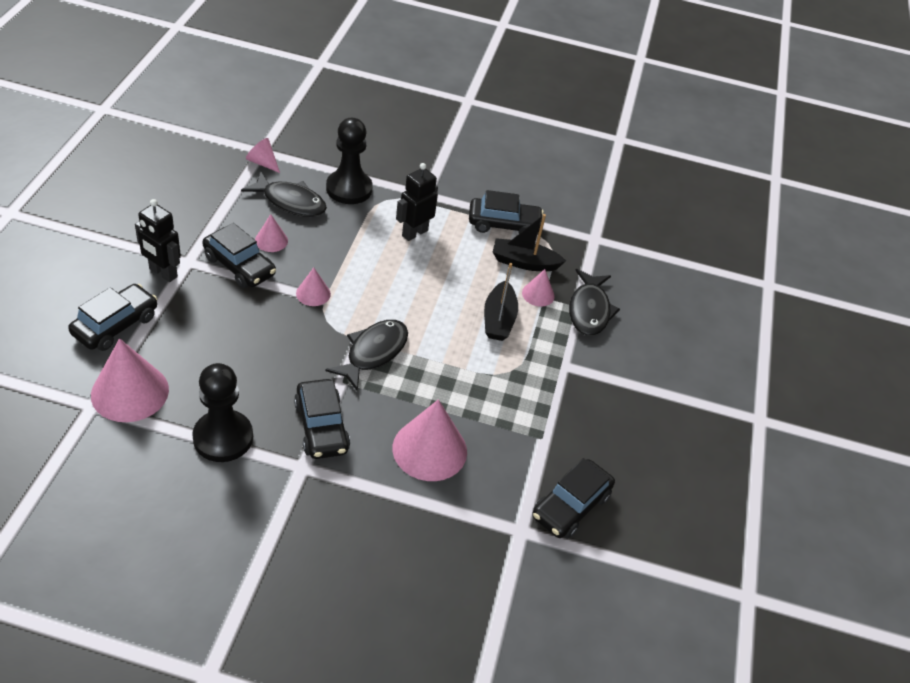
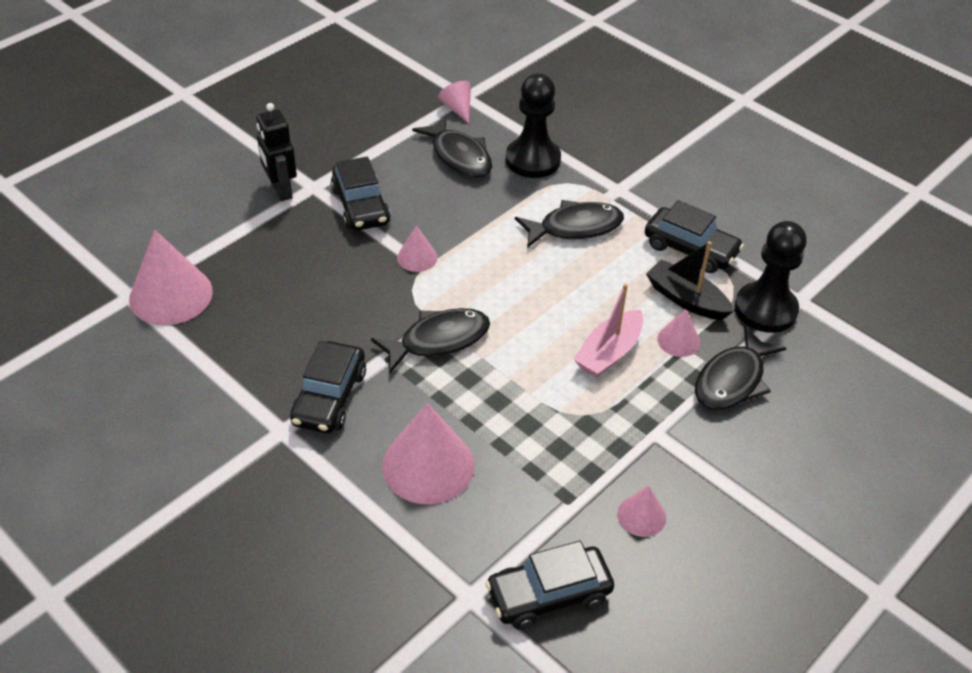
camera: 35 degrees right, 0 degrees up
(115, 325) = (202, 227): black car -> none
(223, 437) = (225, 371): black pawn -> black pawn (765, 309)
(271, 240) = (411, 190): pink cone -> pink cone (641, 516)
(414, 233) = (575, 227): black robot -> black fish
(498, 319) = (609, 353): black boat -> pink boat

